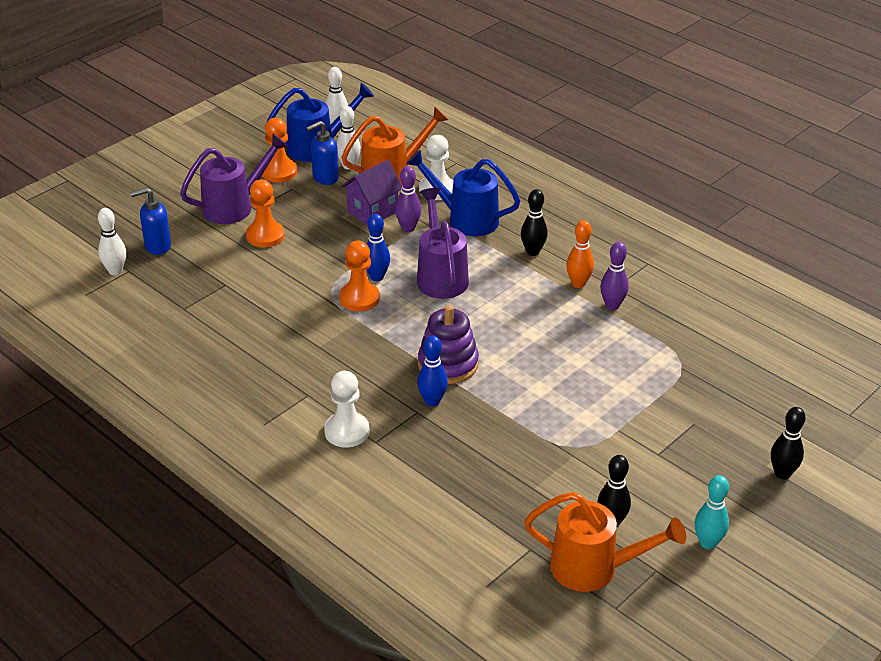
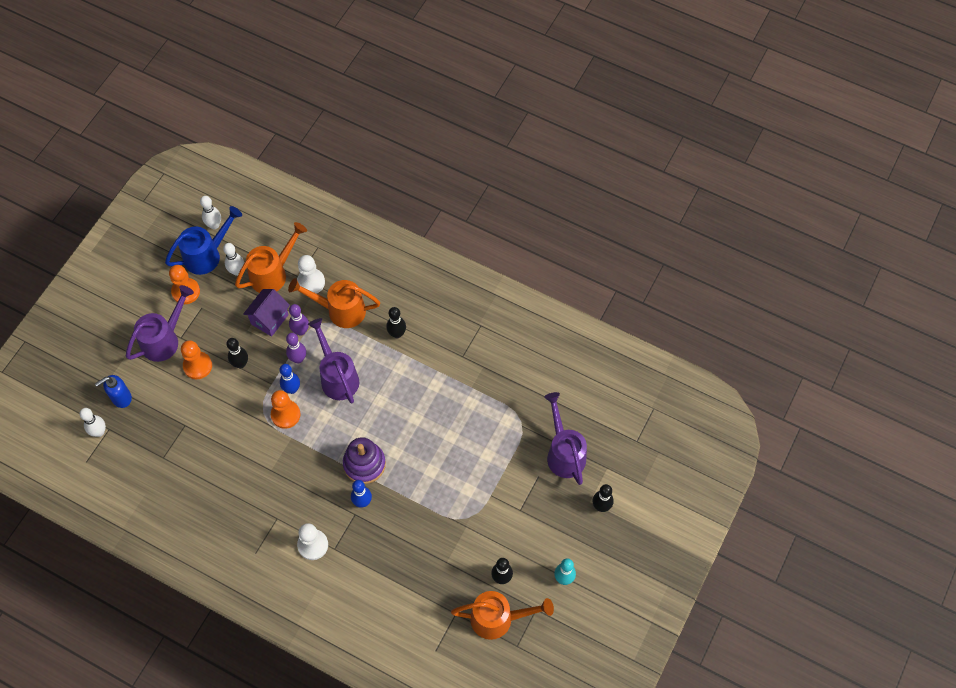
camera: 15 degrees left, 25 degrees up
(320, 243) = (240, 364): none -> black bowling pin
(325, 178) = (223, 289): blue soap dispenser -> none
(466, 219) = (340, 310): blue watering can -> orange watering can
(578, 283) = (436, 359): orange bowling pin -> none
(612, 305) = (464, 376): purple bowling pin -> purple bowling pin (298, 359)
(737, 406) = (564, 453): none -> purple watering can

